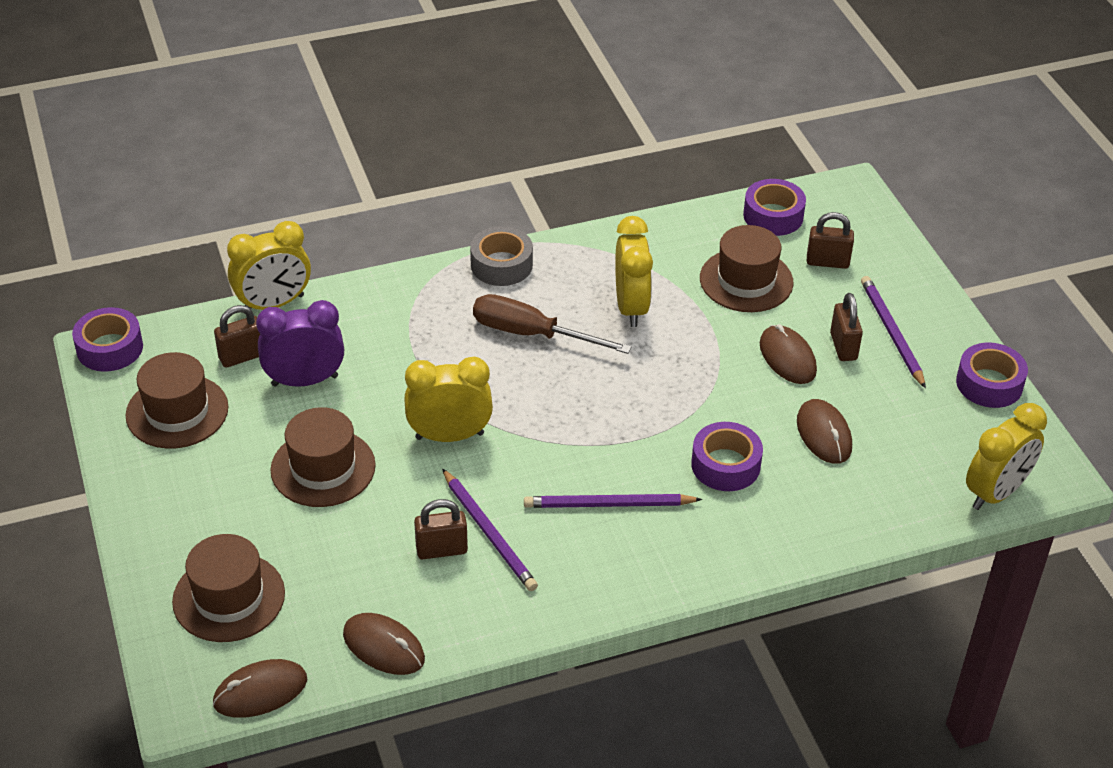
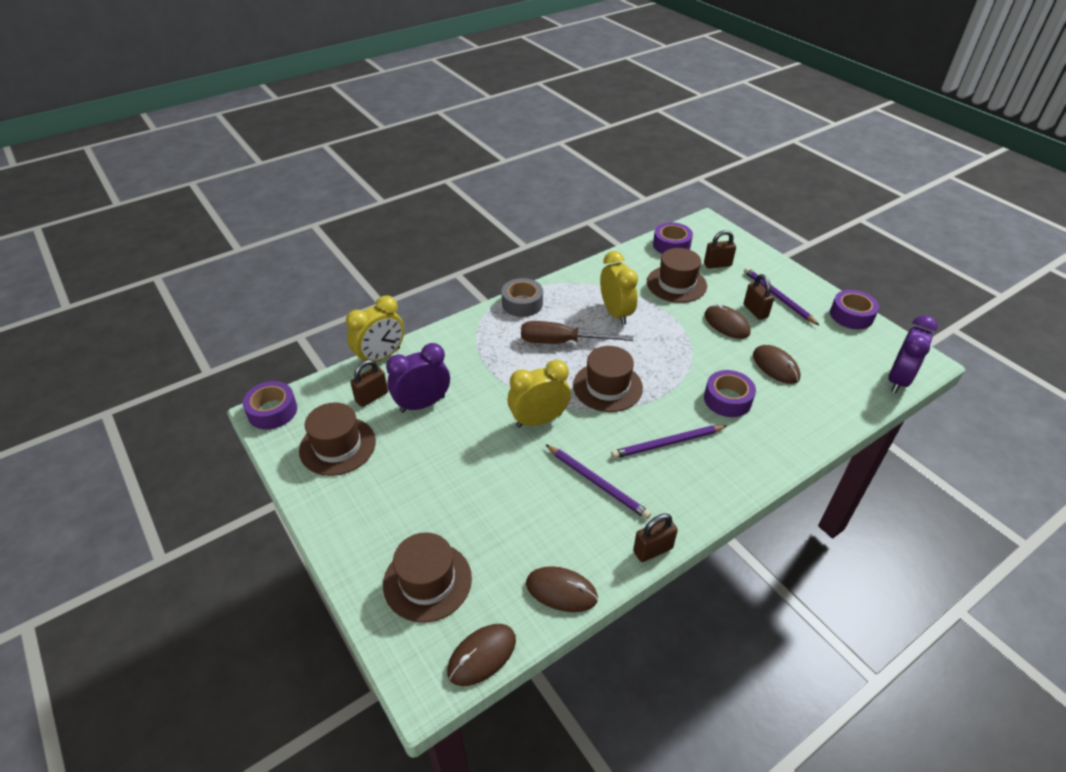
camera: 15 degrees left, 0 degrees up
(323, 468) = (460, 463): brown hat -> brown hat (607, 386)
(441, 550) = (570, 503): brown padlock -> brown padlock (652, 550)
(996, 493) = (898, 380): yellow clock -> purple clock

